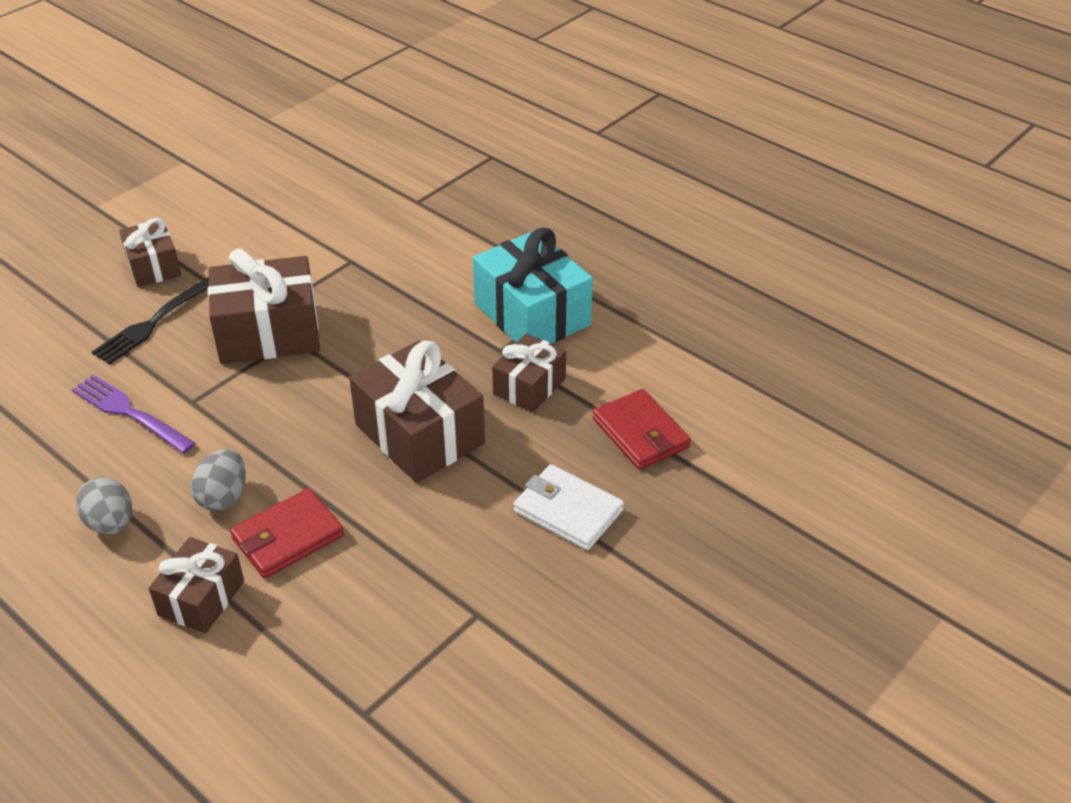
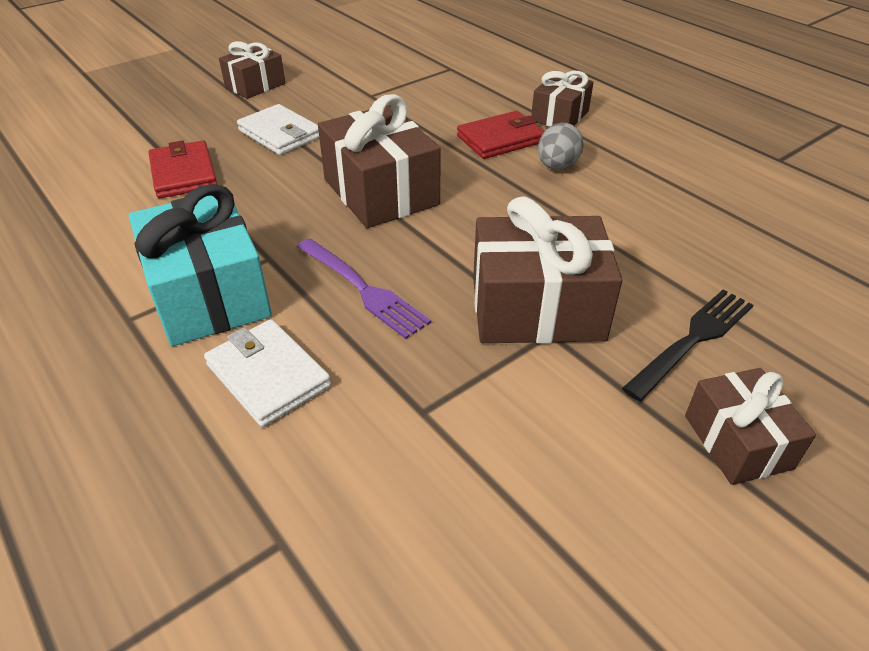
camera: 170 degrees left, 0 degrees up
(111, 523) = (646, 159): grey egg -> none
(130, 413) = (671, 238): purple fork -> purple fork (362, 289)
(458, 268) = (268, 376): none -> white wallet
(529, 386) = (258, 219): brown gift -> brown gift (255, 85)

